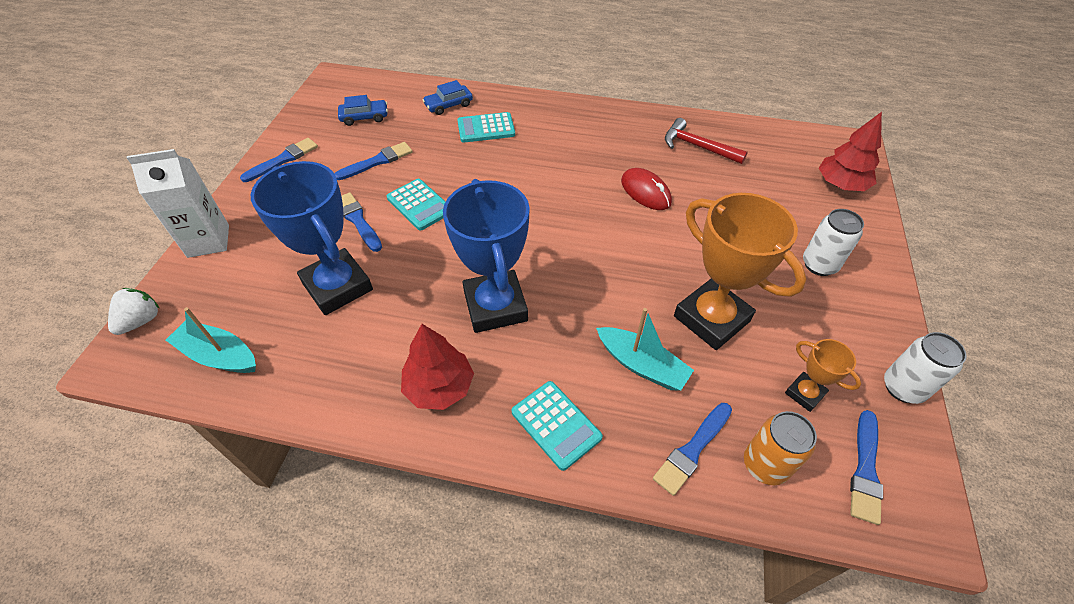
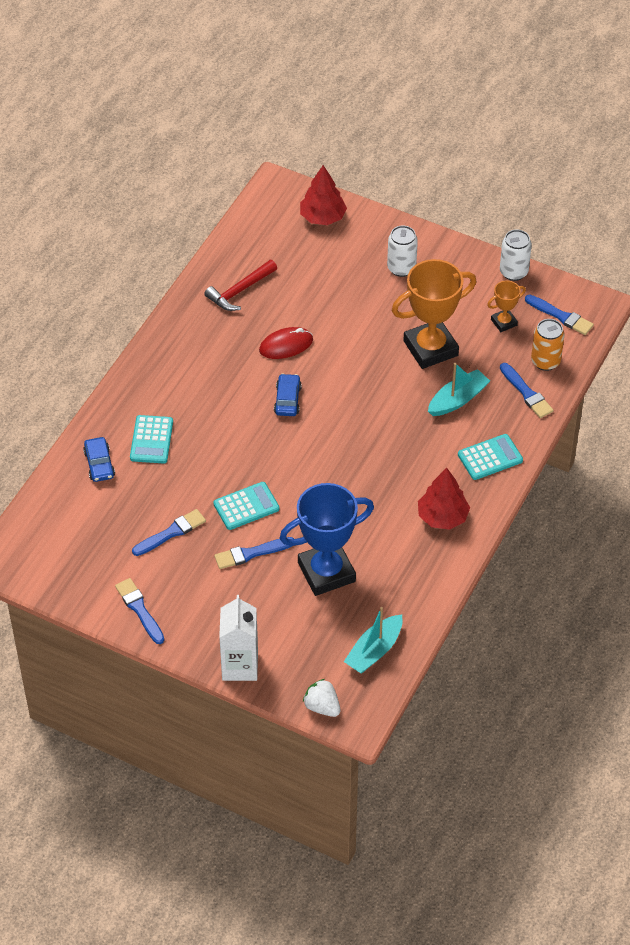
camera: 75 degrees left, 0 degrees up
(364, 117) = (92, 538): blue car -> blue car (287, 400)
(377, 161) = (171, 533): blue brush -> blue brush turned 75 degrees clockwise
(495, 306) = (379, 472): blue trophy -> none

